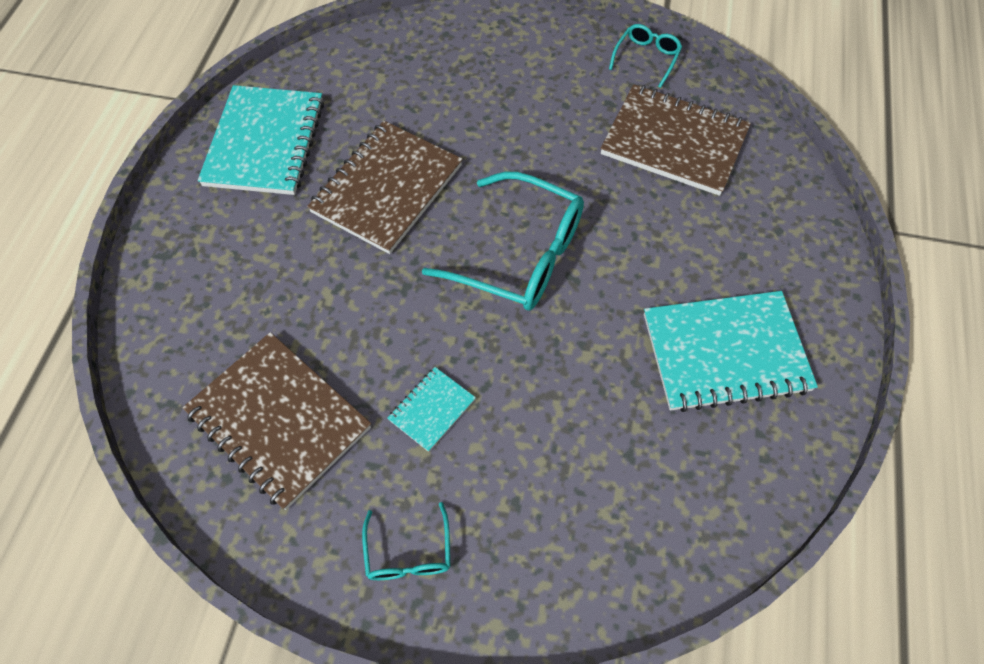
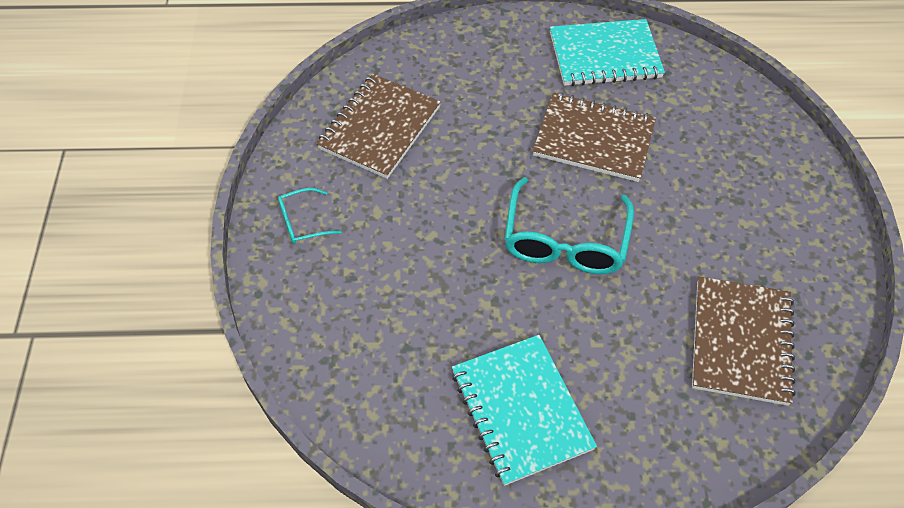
camera: 75 degrees right, 5 degrees down
(431, 409) = (410, 211): turquoise notebook -> none
(646, 58) = (839, 304): turquoise glasses -> none

